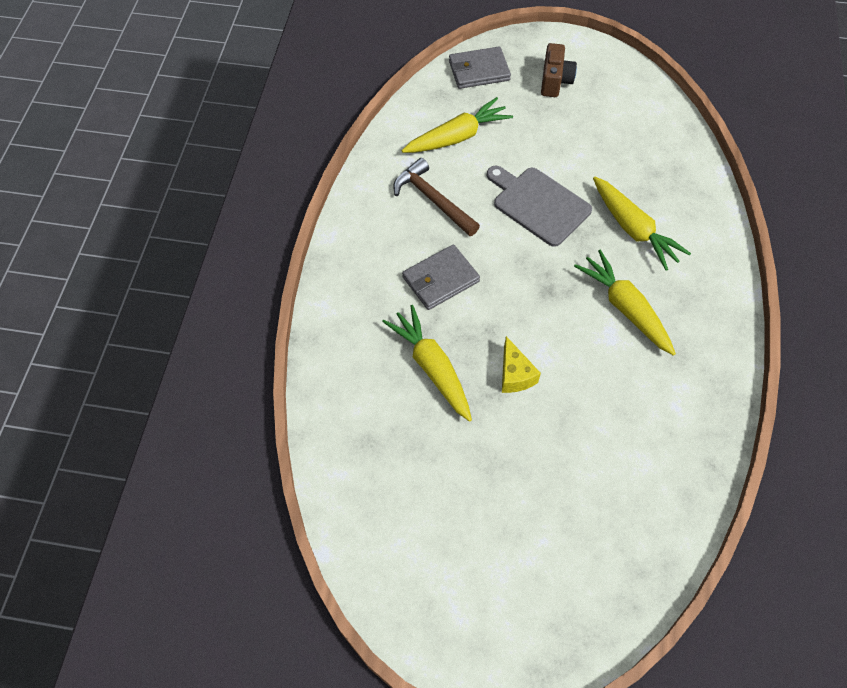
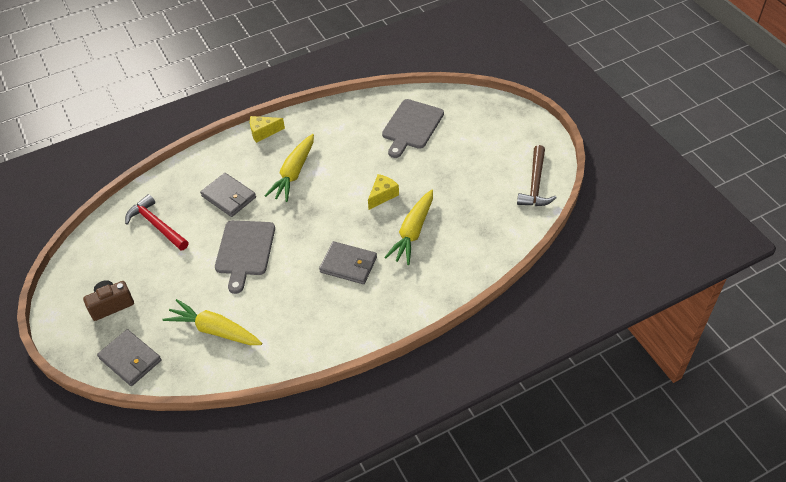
camera: 125 degrees left, 10 degrees down
(433, 200) = (286, 308): brown hammer -> brown hammer (535, 184)
(615, 492) = (411, 126): none -> grey cutting board
(633, 229) = (229, 197): yellow carrot -> grey wallet
(637, 152) = (156, 225): none -> red hammer
(726, 317) = (263, 132): none -> yellow cheese

